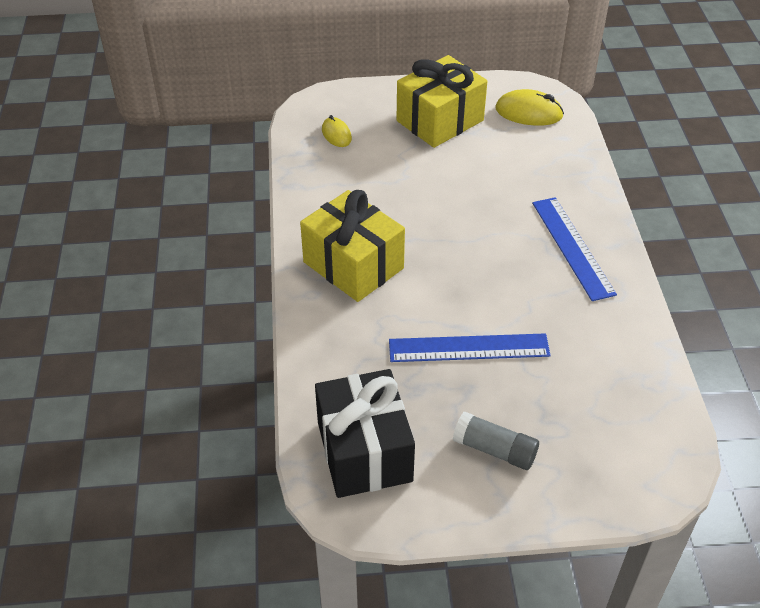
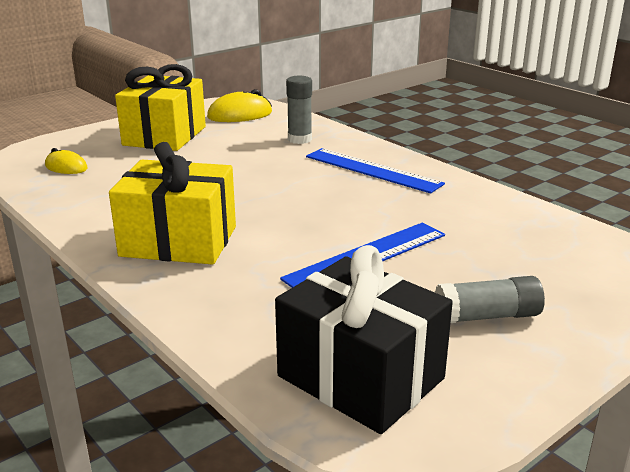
camera: 35 degrees left, 20 degrees down
(549, 174) = (299, 139): none -> grey glue stick

